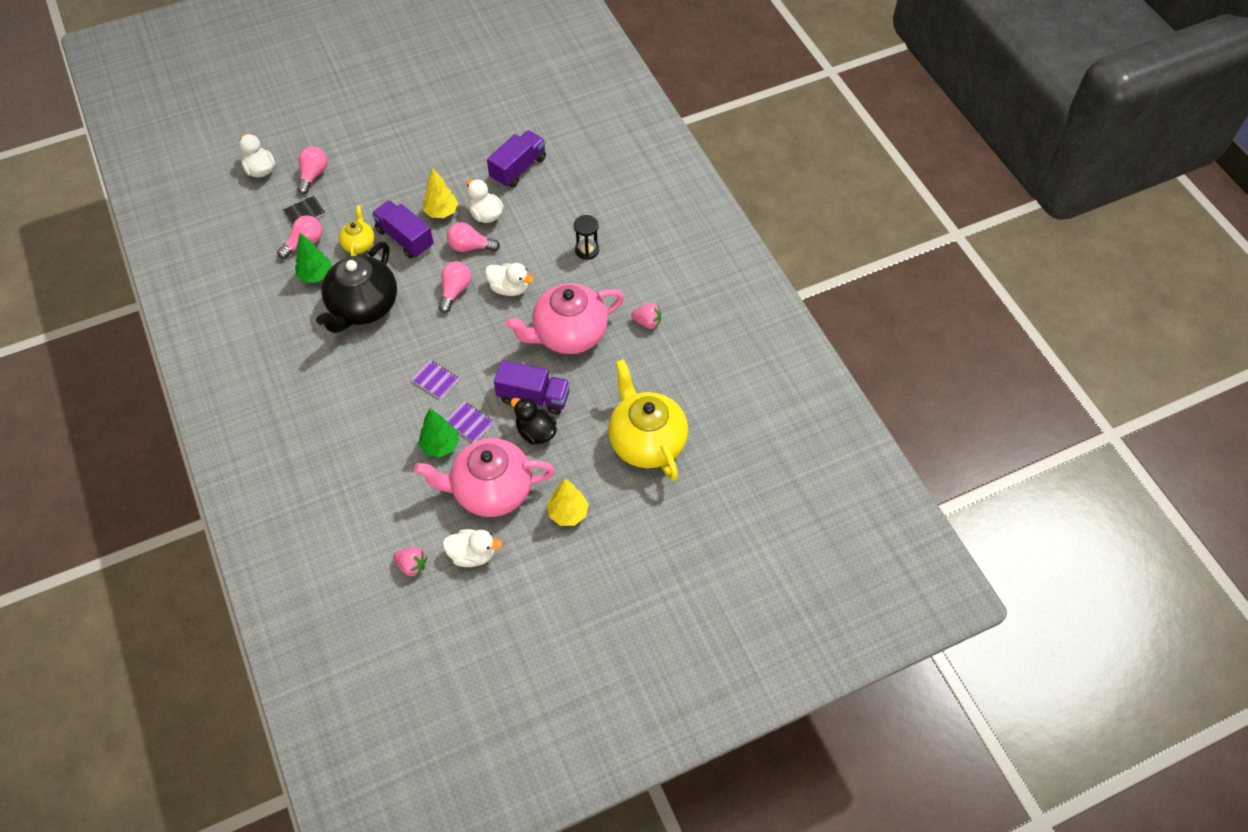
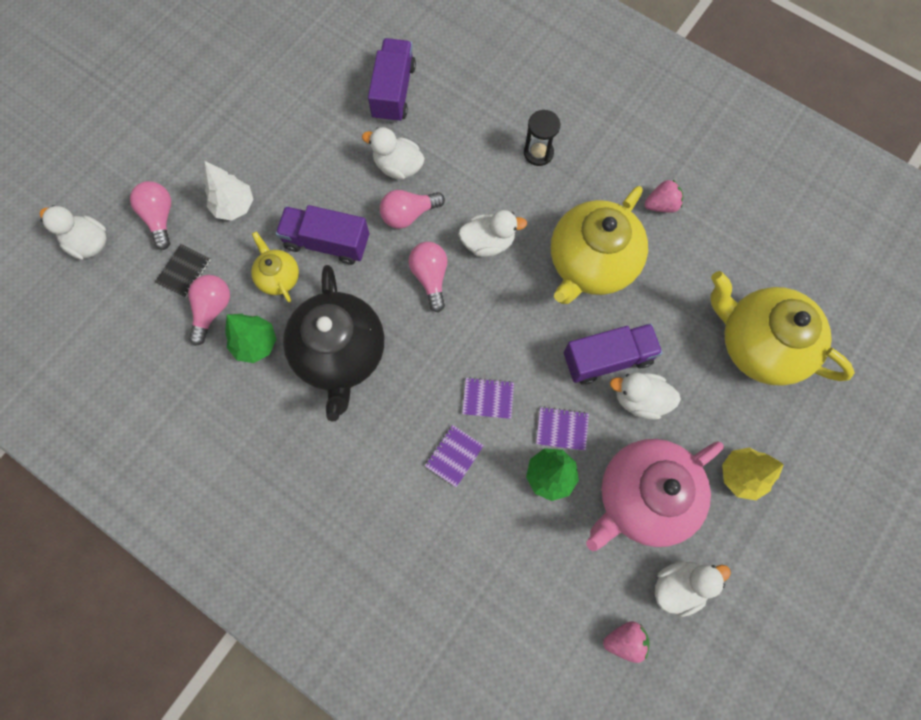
camera: 30 degrees left, 15 degrees up
(363, 190) = (234, 206): none -> white tree
(388, 402) = (454, 456): none -> purple notebook
(441, 212) = (345, 189): yellow tree -> none
(536, 432) = (639, 399): black duck -> white duck
(568, 334) = (590, 263): pink teapot -> yellow teapot

